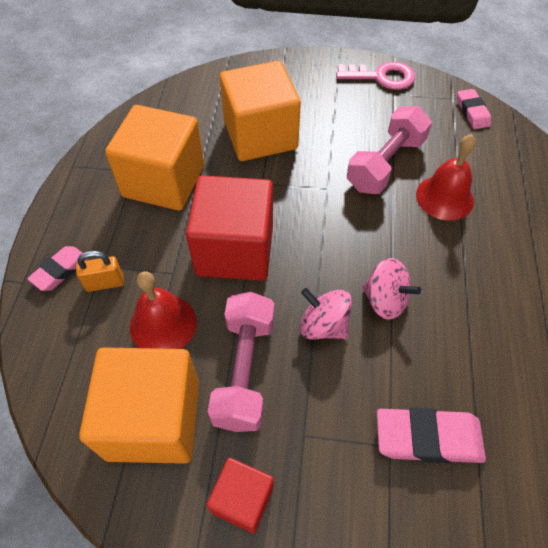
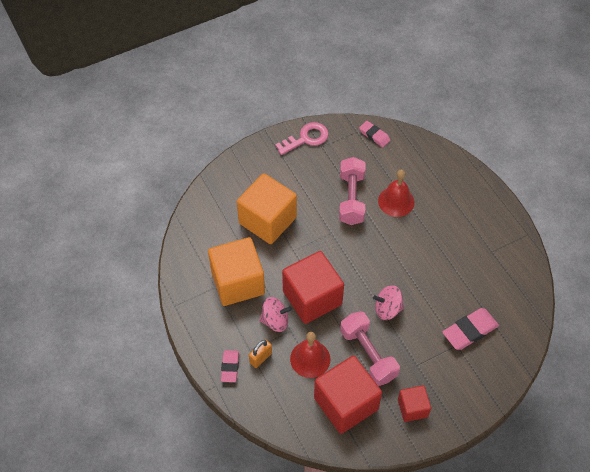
camera: 35 degrees left, 0 degrees up
(154, 419) = (346, 403): orange cube -> red cube
(385, 300) = (407, 278): pink spinning top -> pink spinning top (275, 320)

